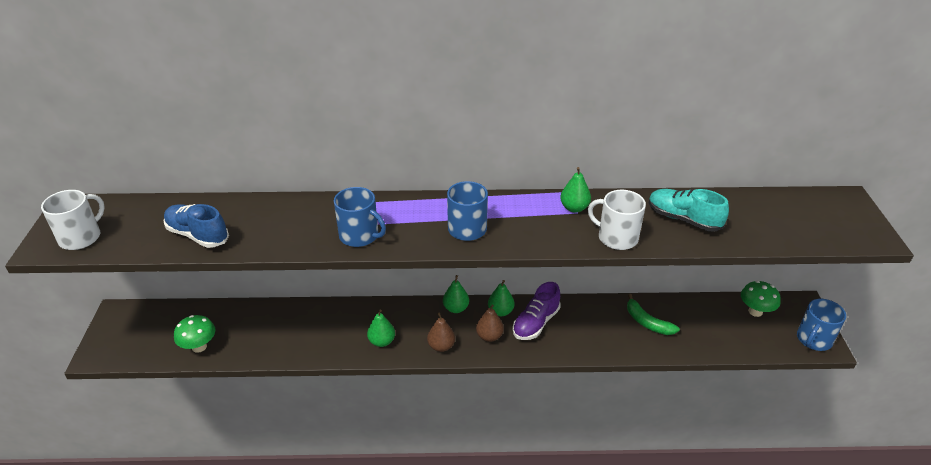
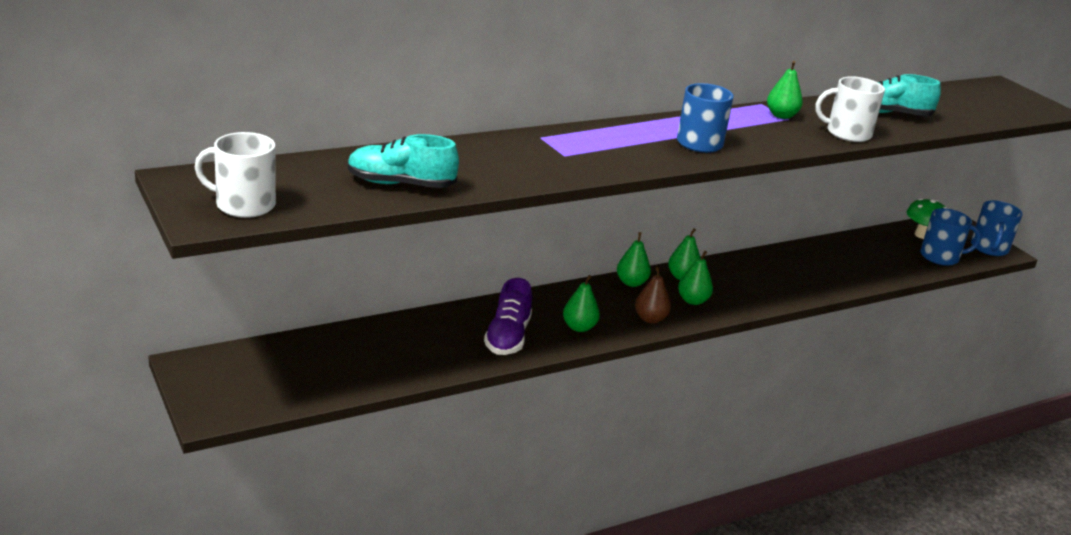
camera: 30 degrees left, 10 degrees down
(81, 237) = (244, 205): white mug -> white mug turned 90 degrees counterclockwise
(198, 235) = (400, 184): blue shoe -> turquoise shoe
(199, 347) = (353, 376): green mushroom -> none
(360, 236) = (594, 162): blue mug -> blue mug (940, 257)
(489, 336) = (693, 301): brown pear -> green pear
(536, 323) = (729, 280): purple shoe -> purple shoe (507, 337)
(647, 322) = (835, 260): green banana -> none

